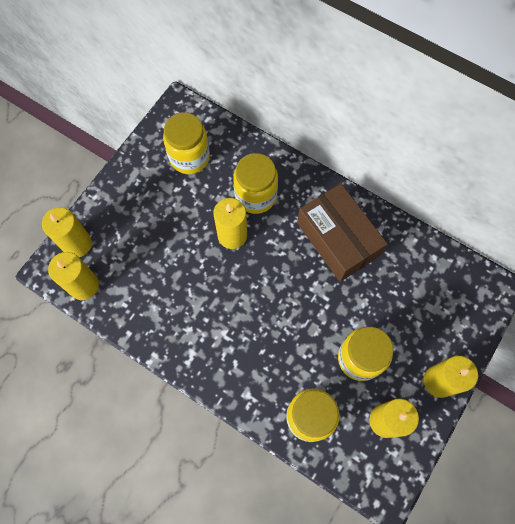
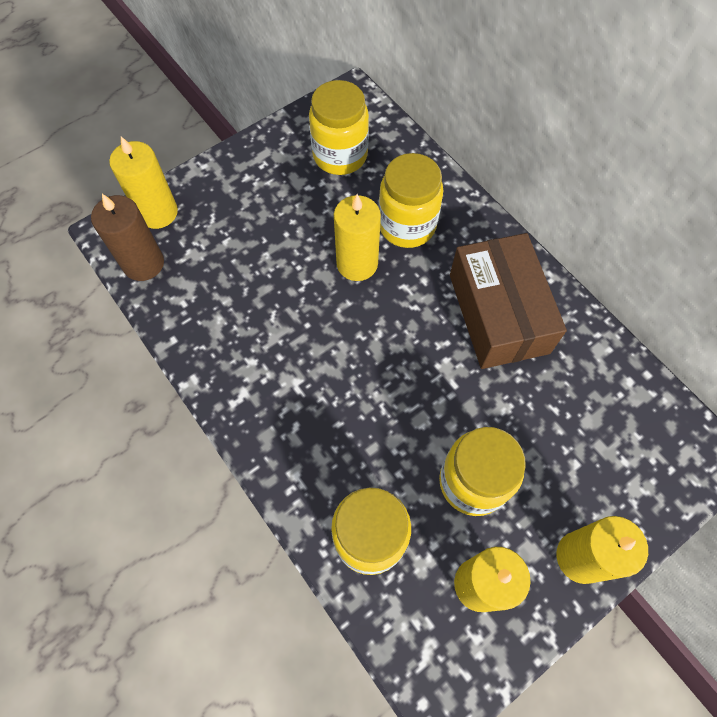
camera: 20 degrees right, 5 degrees down
(83, 285) = (143, 263): yellow candle -> brown candle

